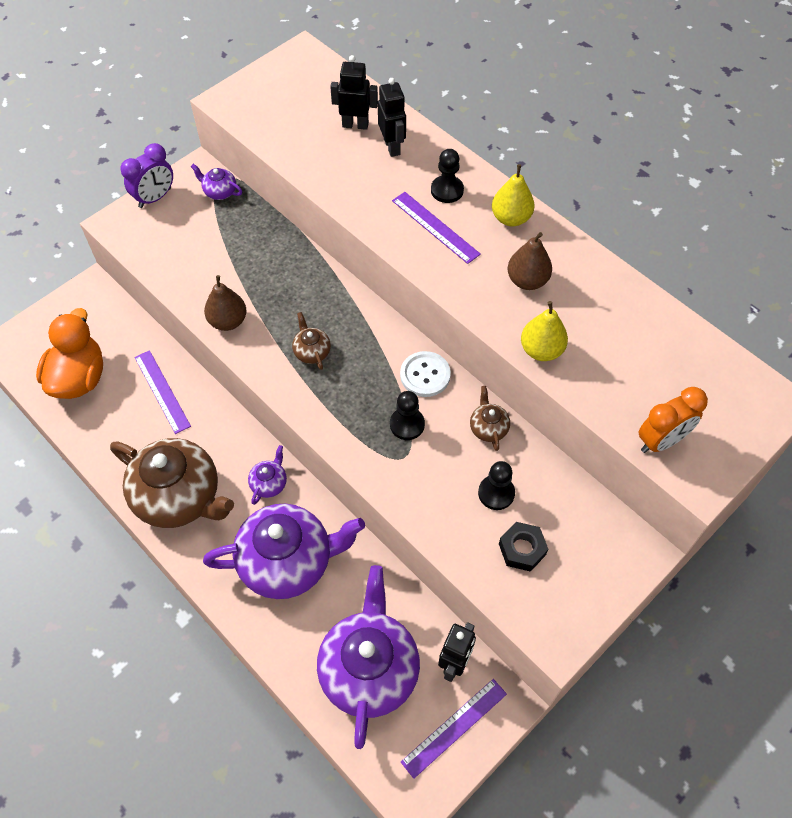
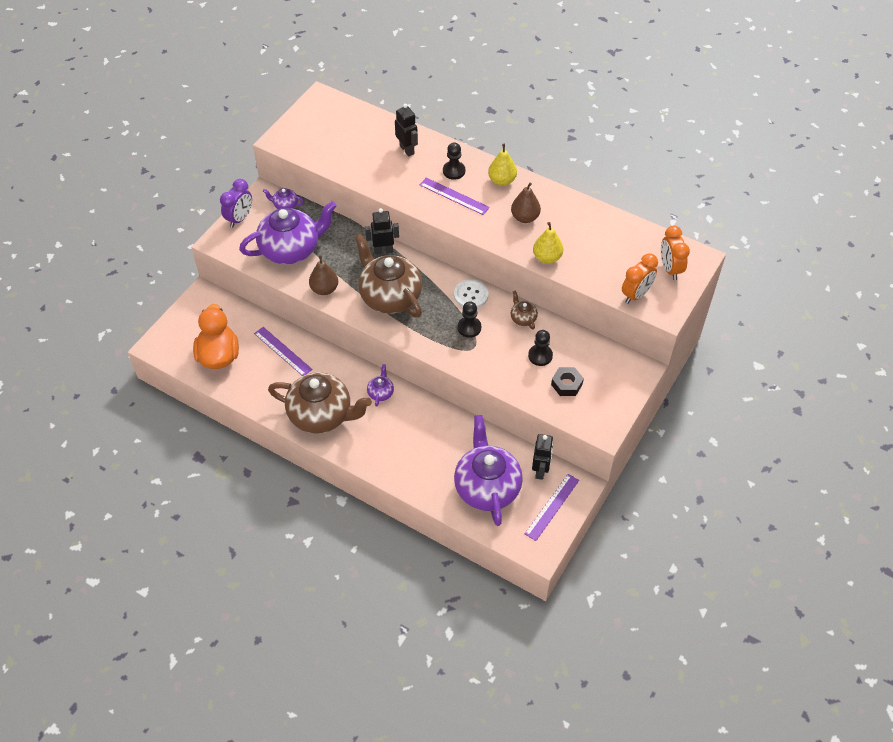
camera: 15 degrees left, 5 degrees down
(288, 561) = (411, 437): purple teapot -> purple teapot (291, 249)
(312, 352) = (389, 296): brown teapot -> brown teapot, size x2.37
(355, 125) = (376, 140): black robot -> black robot (383, 250)
(726, 410) = (670, 269): none -> orange clock

